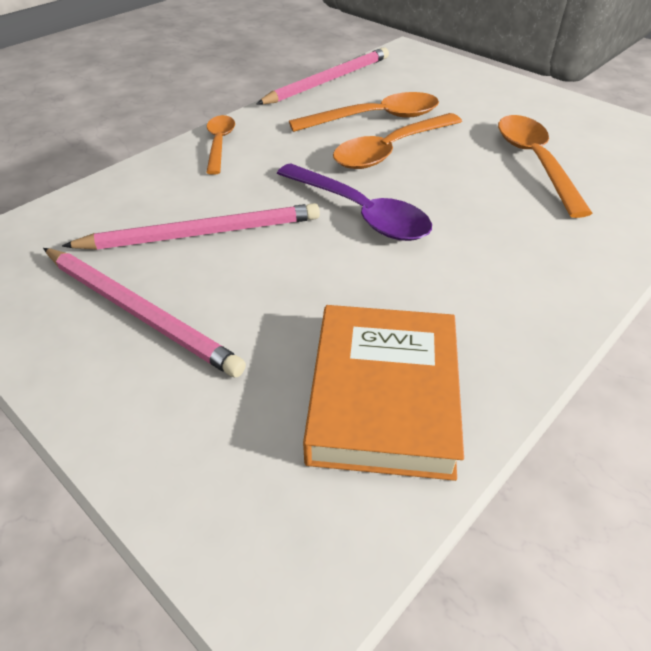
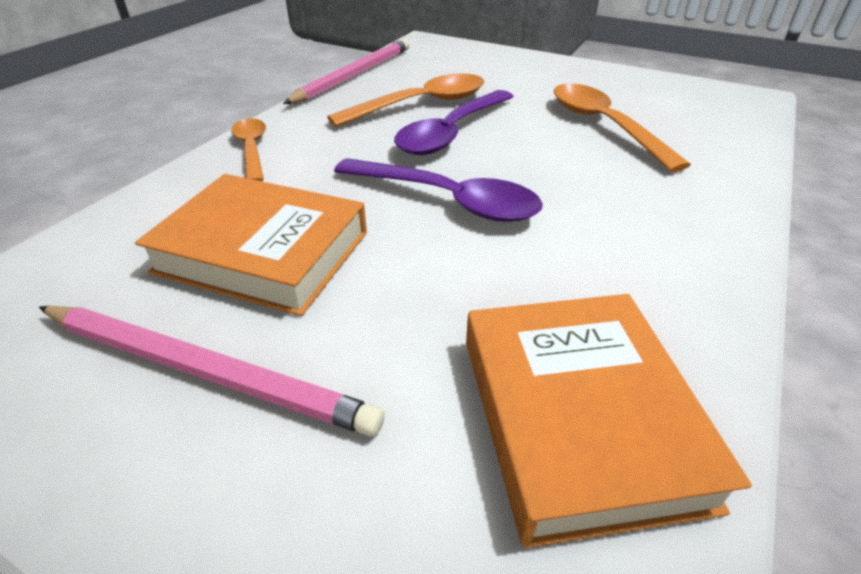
camera: 15 degrees left, 5 degrees down
(202, 233) = (263, 252): pink pencil -> orange book
(391, 150) = (452, 132): orange spoon -> purple spoon

